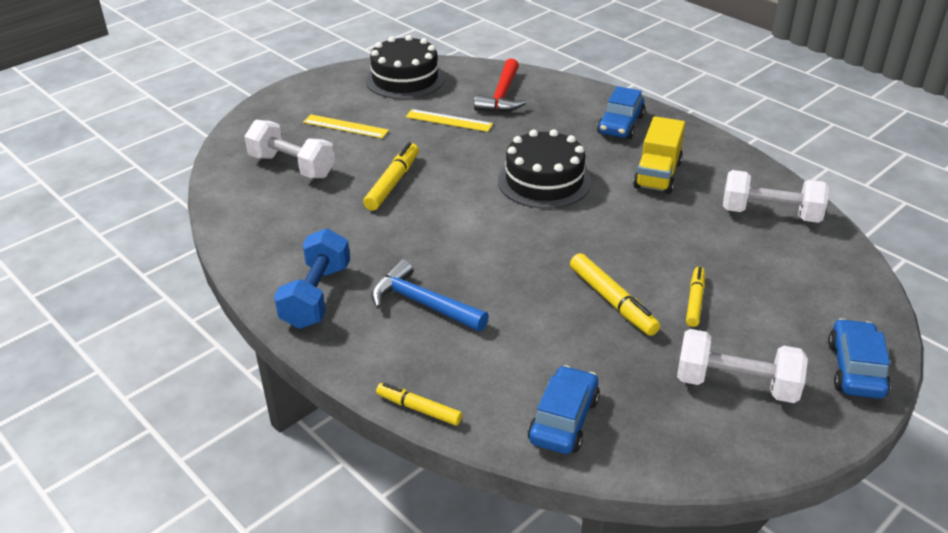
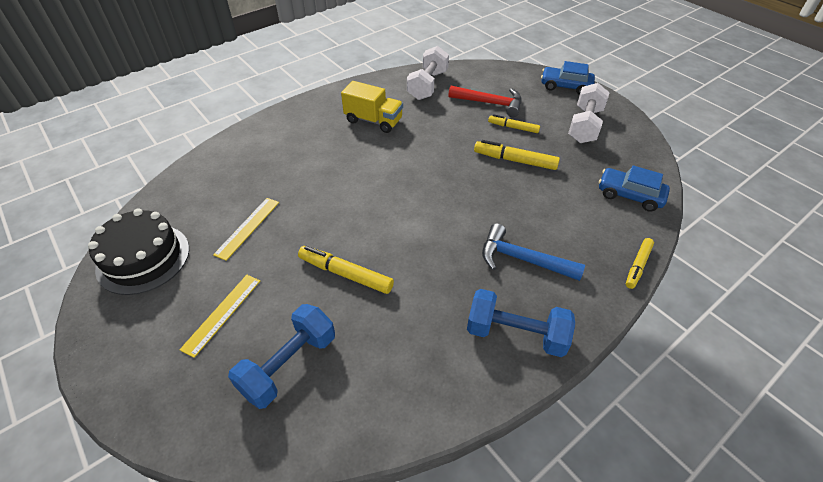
camera: 85 degrees left, 10 degrees up
(292, 166) = (289, 365): white dumbbell -> blue dumbbell
(422, 303) = (522, 259): blue hammer -> blue hammer turned 75 degrees clockwise
(502, 96) = (220, 188): red hammer -> red hammer (490, 103)
(544, 181) = (367, 176): black cake -> none
(612, 301) = (515, 160): yellow marker -> yellow marker turned 135 degrees counterclockwise
(620, 125) = (299, 128): blue car -> none

